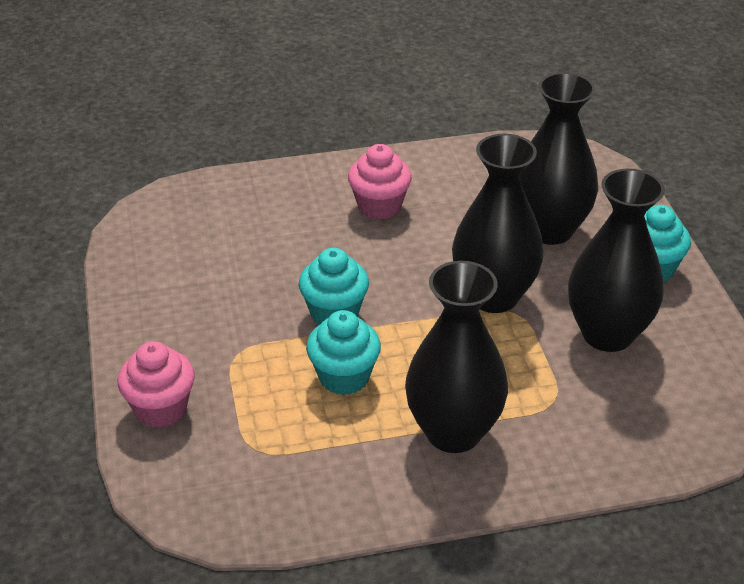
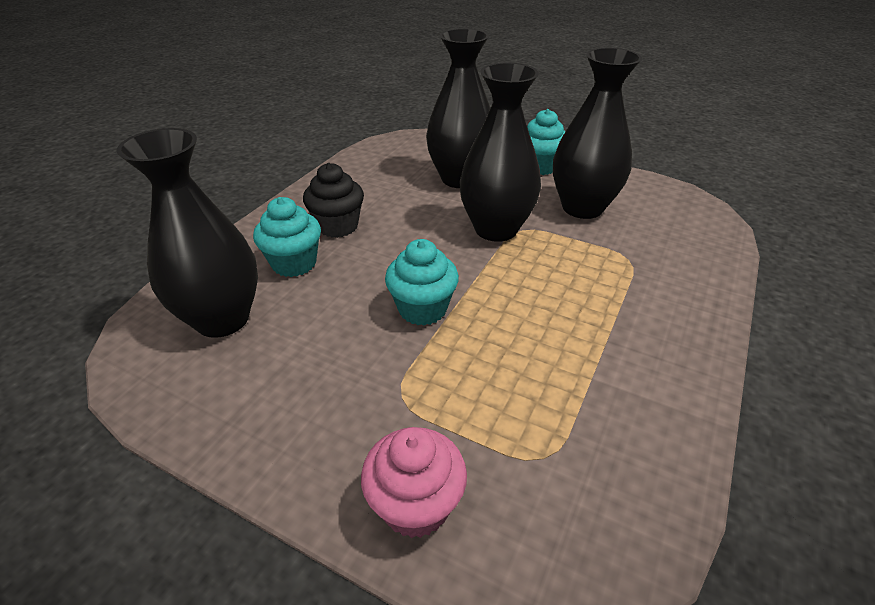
camera: 50 degrees left, 0 degrees up
(344, 377) = (504, 344): turquoise cupcake -> turquoise cupcake (294, 263)
(379, 206) = (338, 226): pink cupcake -> black cupcake
(453, 432) = (623, 320): black vase -> black vase (222, 319)

